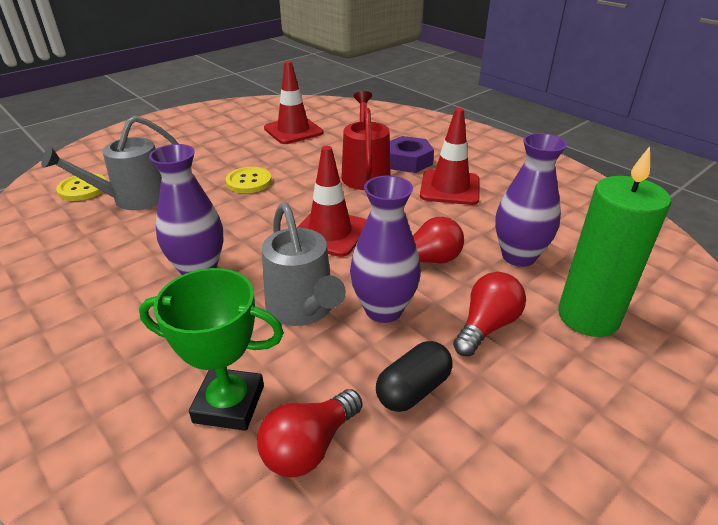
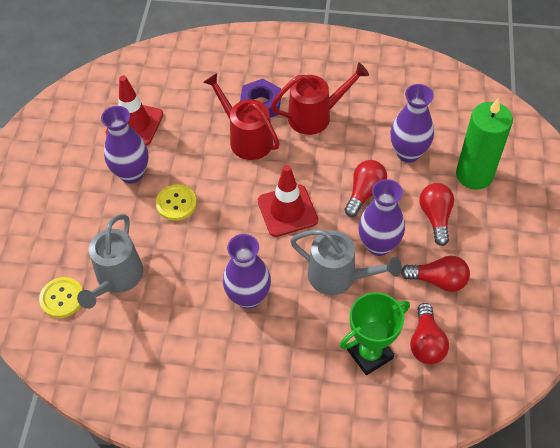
camera: 40 degrees left, 20 degrees up
(247, 152) = (131, 173): none -> purple vase
(413, 389) = (438, 280): black capsule -> red light bulb
(450, 188) = (316, 116): red traffic cone -> red watering can

